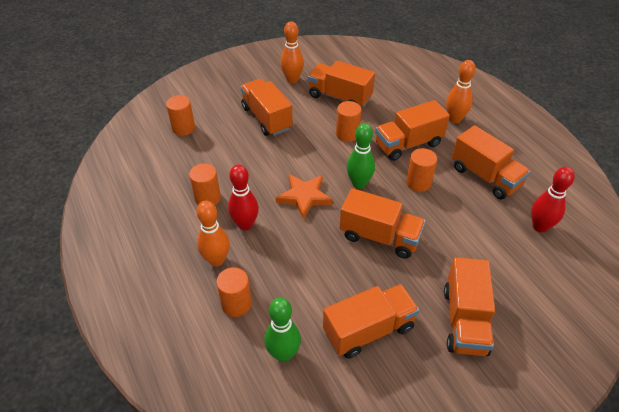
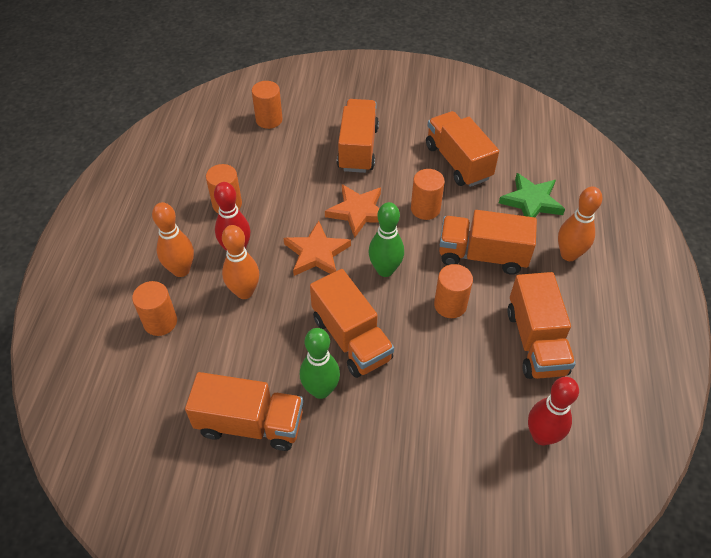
camera: 35 degrees right, 5 degrees up
(283, 354) = (156, 394): green bowling pin -> green bowling pin (320, 390)
(292, 79) = (425, 117): orange bowling pin -> orange bowling pin (244, 292)
(306, 157) = (358, 212): none -> orange star
(405, 99) = (531, 201): none -> green star
(464, 320) = (351, 478): orange truck -> none

